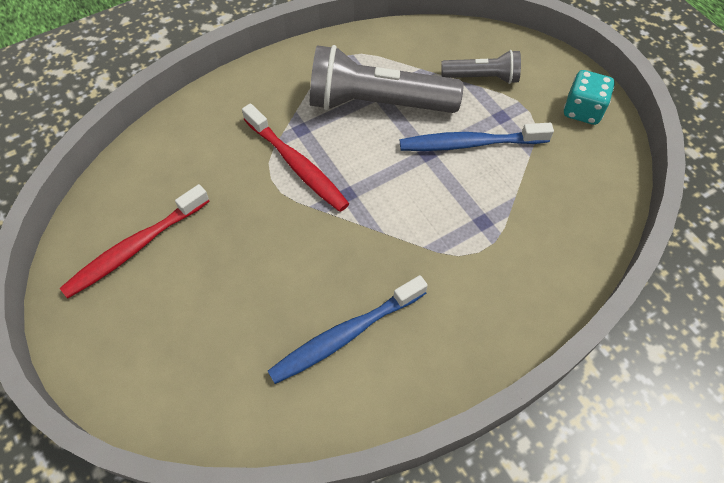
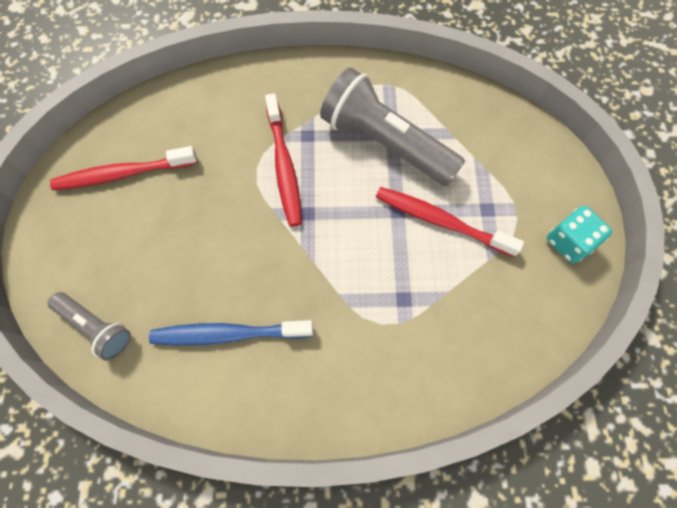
camera: 30 degrees right, 10 degrees up
(470, 144) = (441, 221): blue toothbrush -> red toothbrush
(482, 77) = (495, 163): grey flashlight -> grey flashlight (96, 327)

